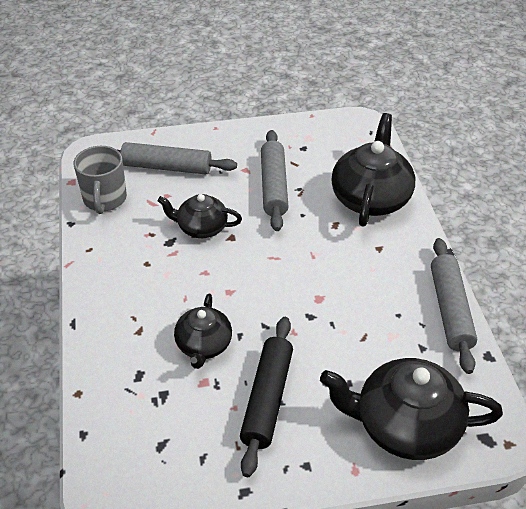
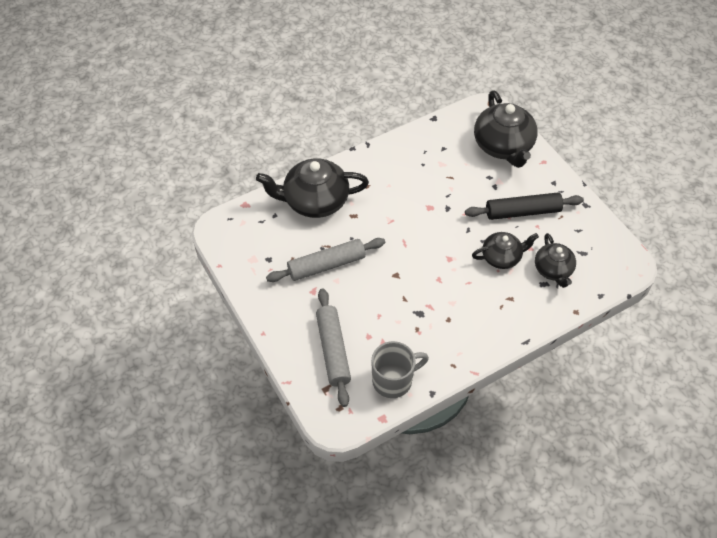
camera: 110 degrees left, 10 degrees up
(201, 228) = (395, 297): black teapot -> black teapot (553, 270)
(450, 310) = (406, 140): grey rolling pin -> none

